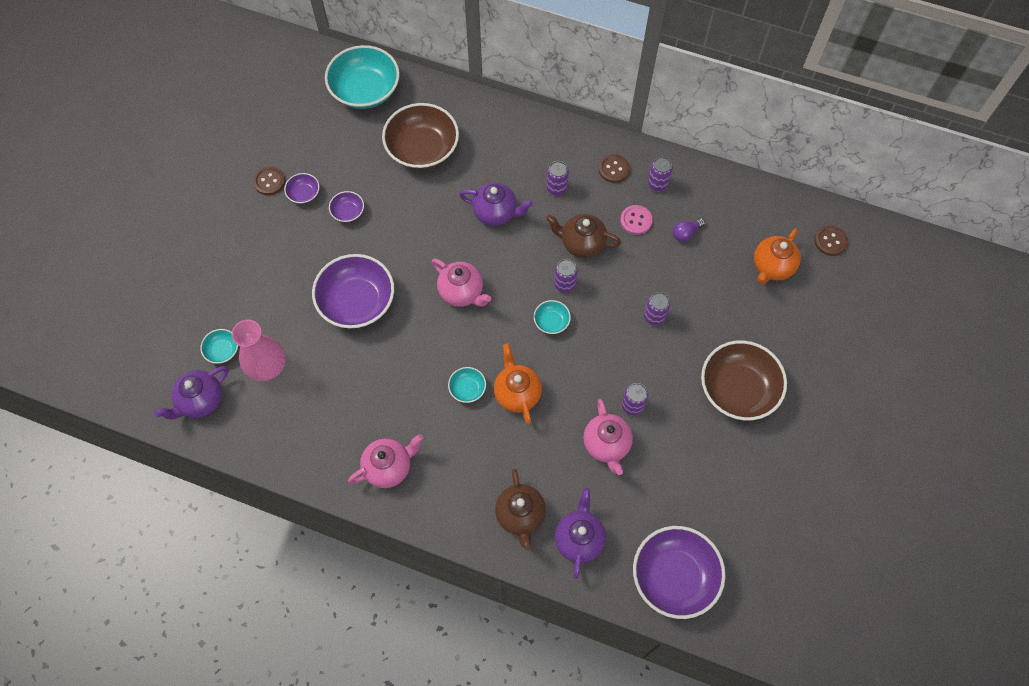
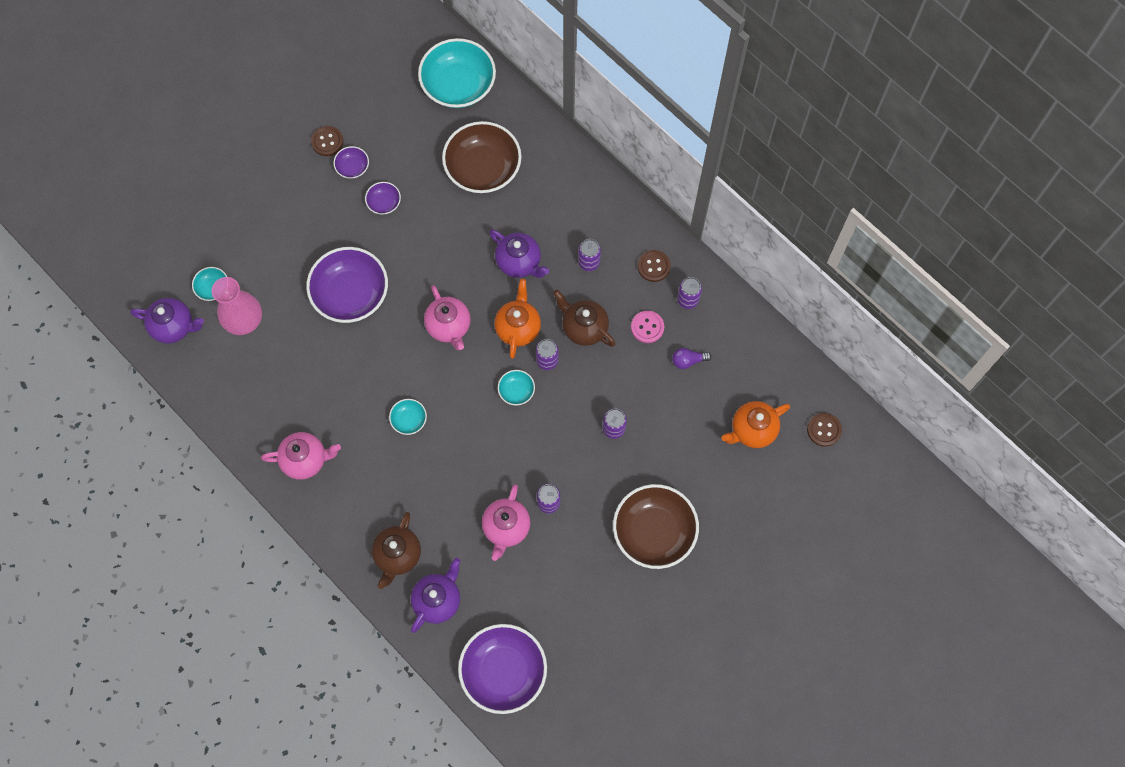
camera: 25 degrees right, 5 degrees up
(201, 401) = (174, 327): purple teapot -> purple teapot turned 150 degrees counterclockwise
(517, 393) = (450, 444): orange teapot -> orange teapot (518, 328)

